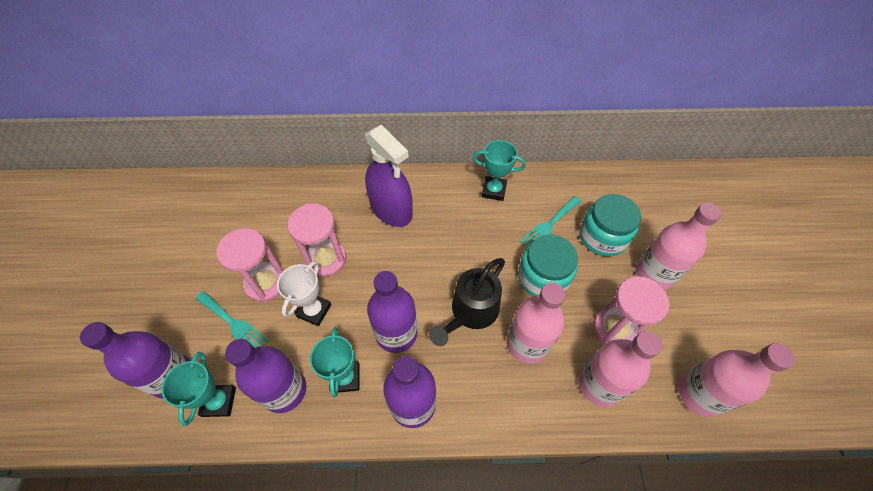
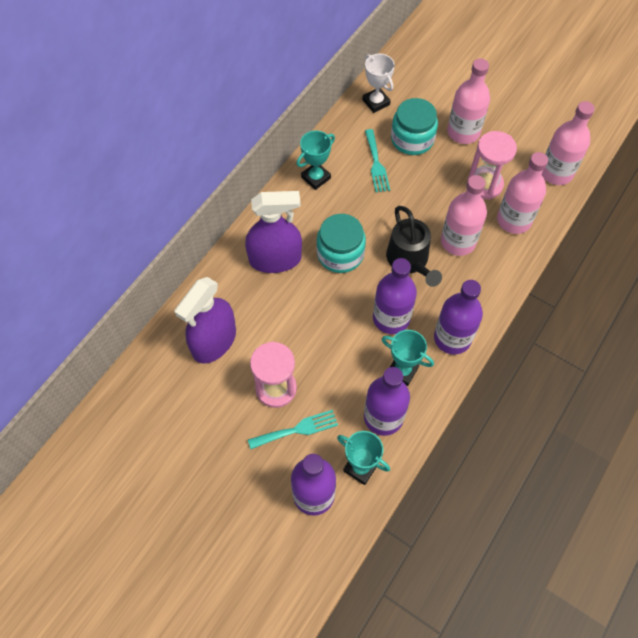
camera: 55 degrees left, 5 degrees up
(285, 214) = (214, 341): none -> purple spray bottle
(314, 310) = (329, 365): white trophy -> white trophy (376, 102)
(326, 259) = (287, 332): pink hourglass -> none
(543, 277) = (416, 198): turquoise jar -> turquoise jar (340, 254)

